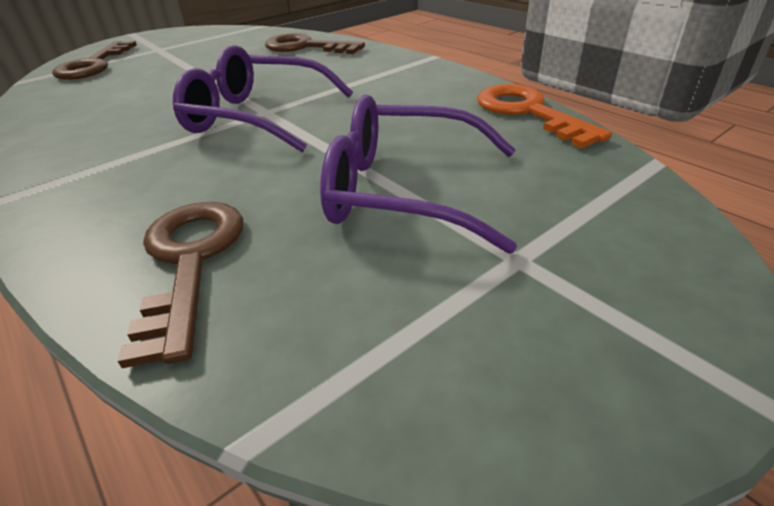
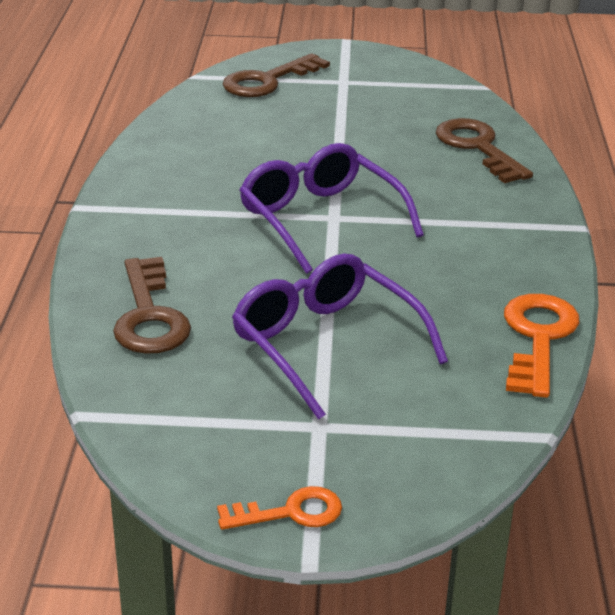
camera: 40 degrees right, 5 degrees down
(190, 262) = (149, 316): brown key -> brown key turned 135 degrees clockwise
(664, 371) = (290, 512): none -> orange key

